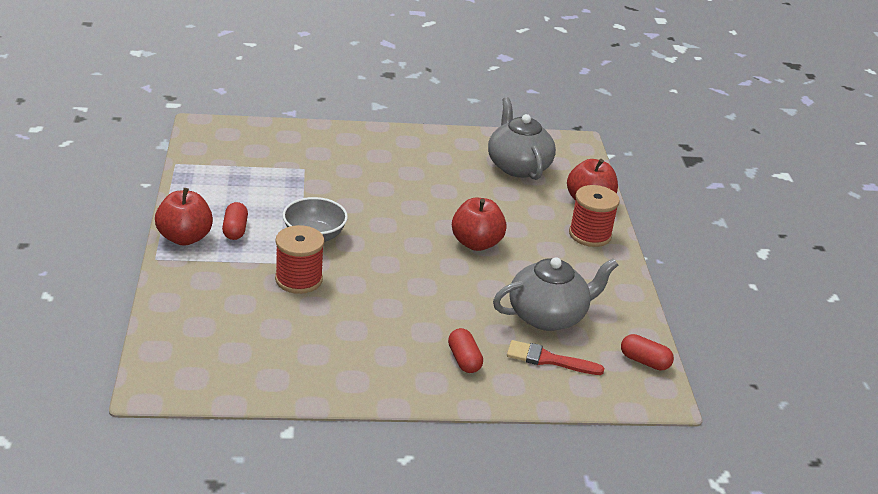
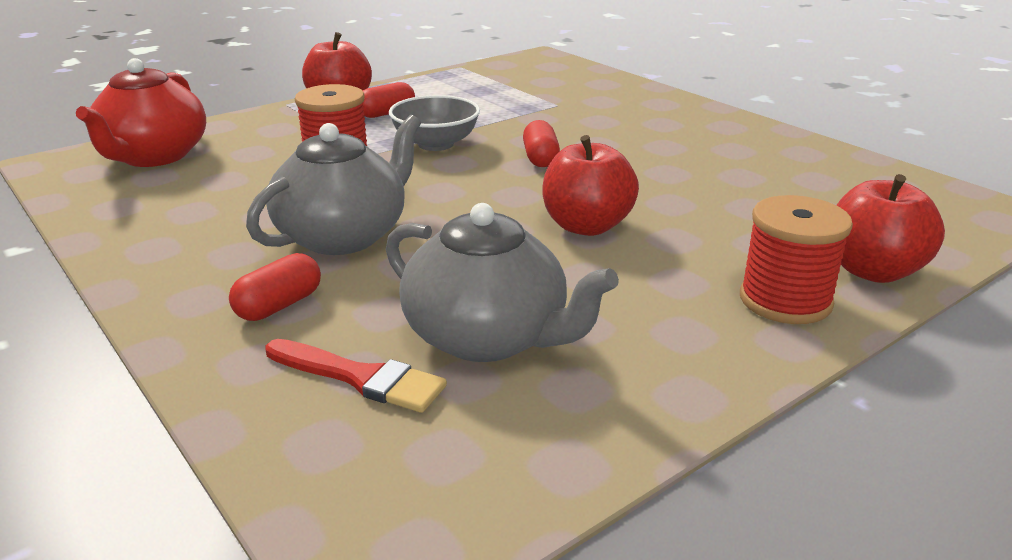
camera: 60 degrees right, 5 degrees down
(196, 343) = (154, 156): none -> red teapot
(518, 166) = (832, 194): grey teapot -> grey teapot (343, 236)
(548, 359) = (361, 378): red brush -> red brush turned 135 degrees clockwise
(644, 361) = (483, 494): red capsule -> red capsule (540, 158)

